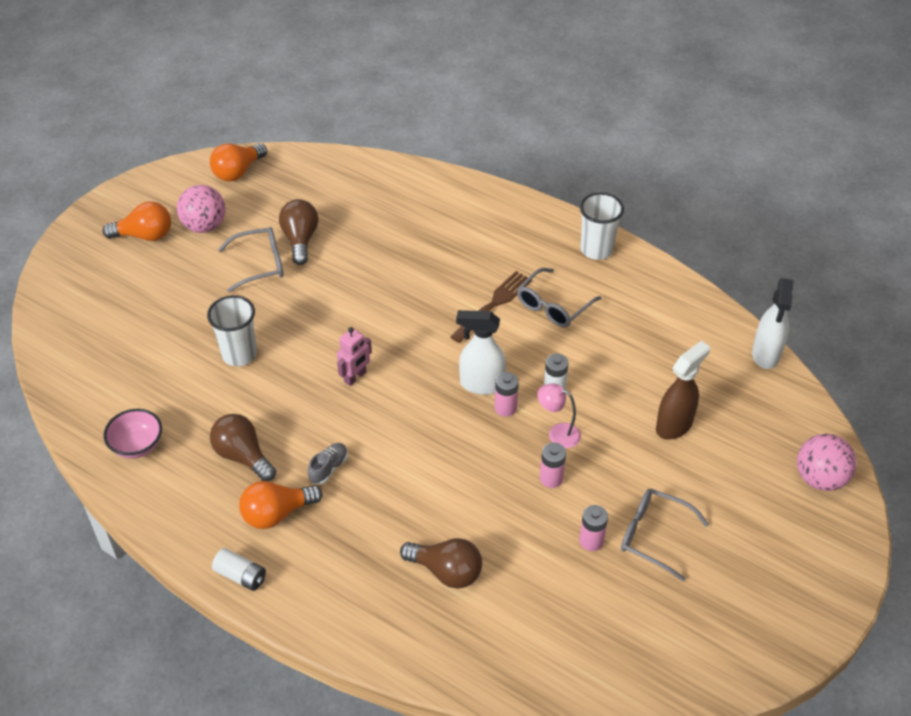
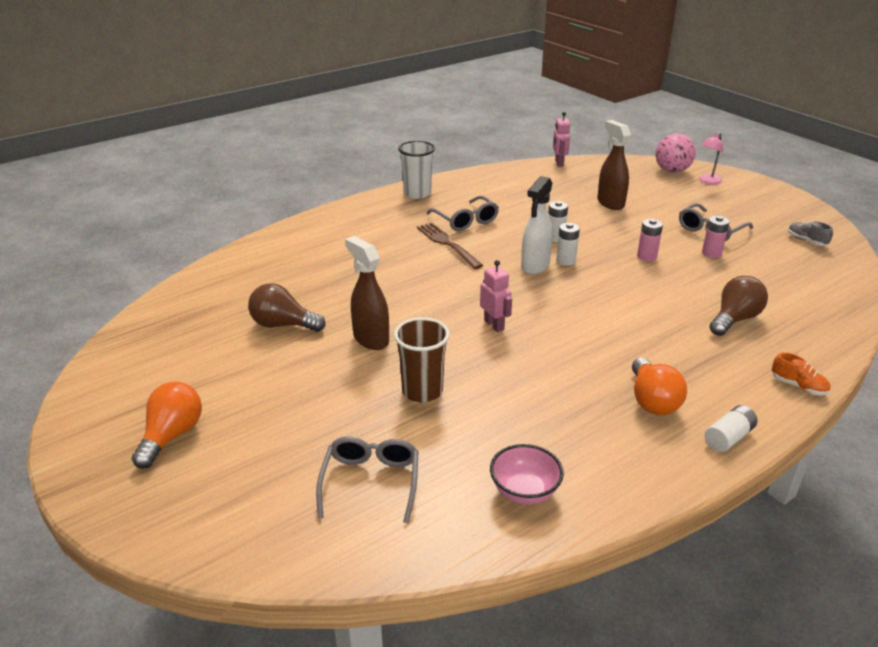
camera: 70 degrees left, 15 degrees down
(204, 226) = (201, 385): pink ball -> none
(238, 172) = (135, 348): orange light bulb -> none
(239, 354) = (422, 391): white cup -> brown cup
(243, 456) = (569, 411): brown light bulb -> none
(260, 264) = (297, 356): grey glasses -> grey glasses (371, 482)
(301, 300) = (370, 339): none -> brown spray bottle
(328, 468) = (603, 360): grey shoe -> grey shoe (806, 241)
(339, 631) = (798, 386): none -> orange shoe
(505, 408) = (566, 260): pink battery -> white battery
(557, 433) = (601, 245): pink lamp -> pink lamp (707, 181)
(766, 354) = (559, 163): white spray bottle -> pink robot

